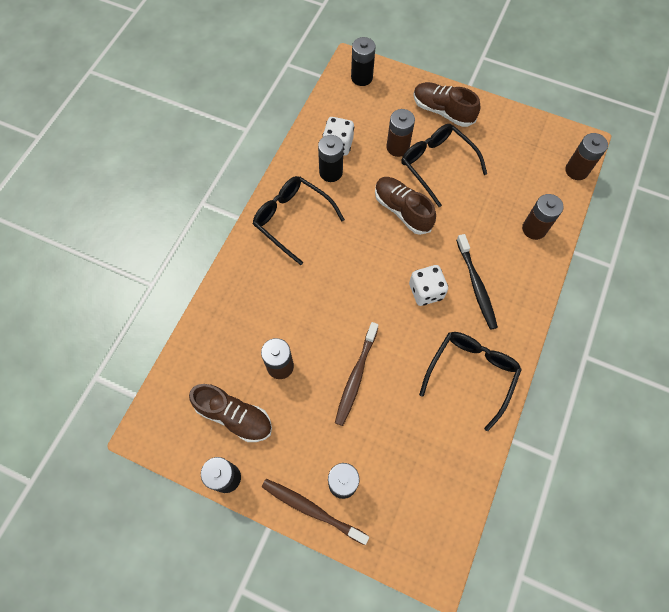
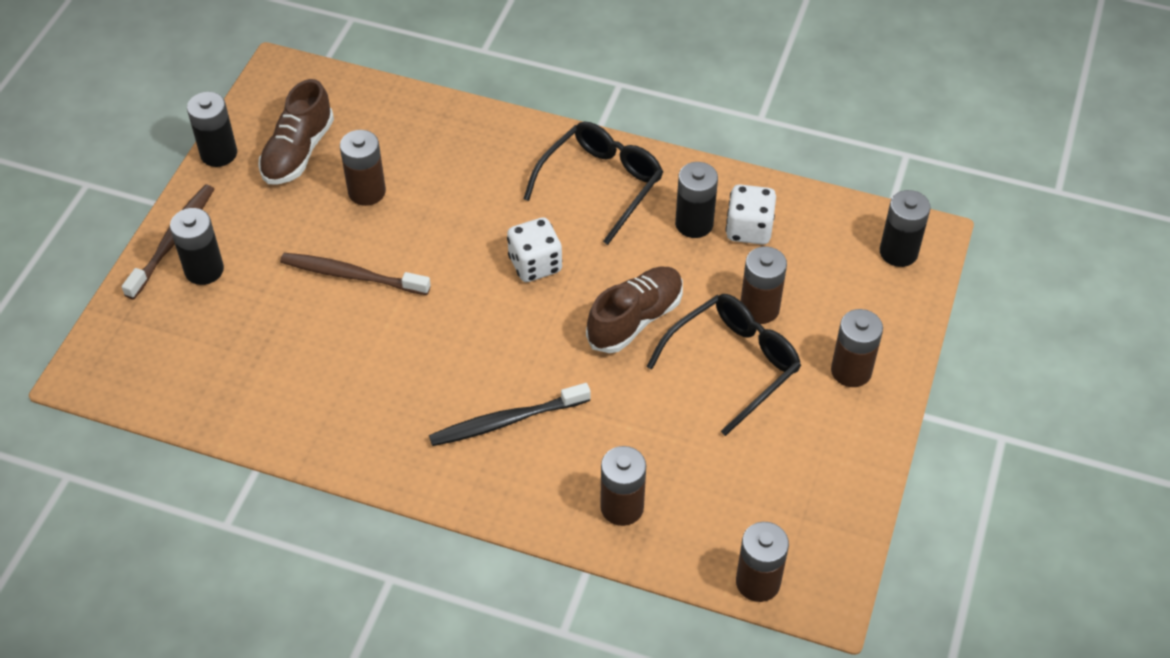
camera: 85 degrees right, 15 degrees down
(426, 291) = (491, 354): white dice -> white dice (535, 264)
(442, 111) = (851, 371): brown shoe -> brown battery
(471, 373) = (357, 414): black glasses -> none

